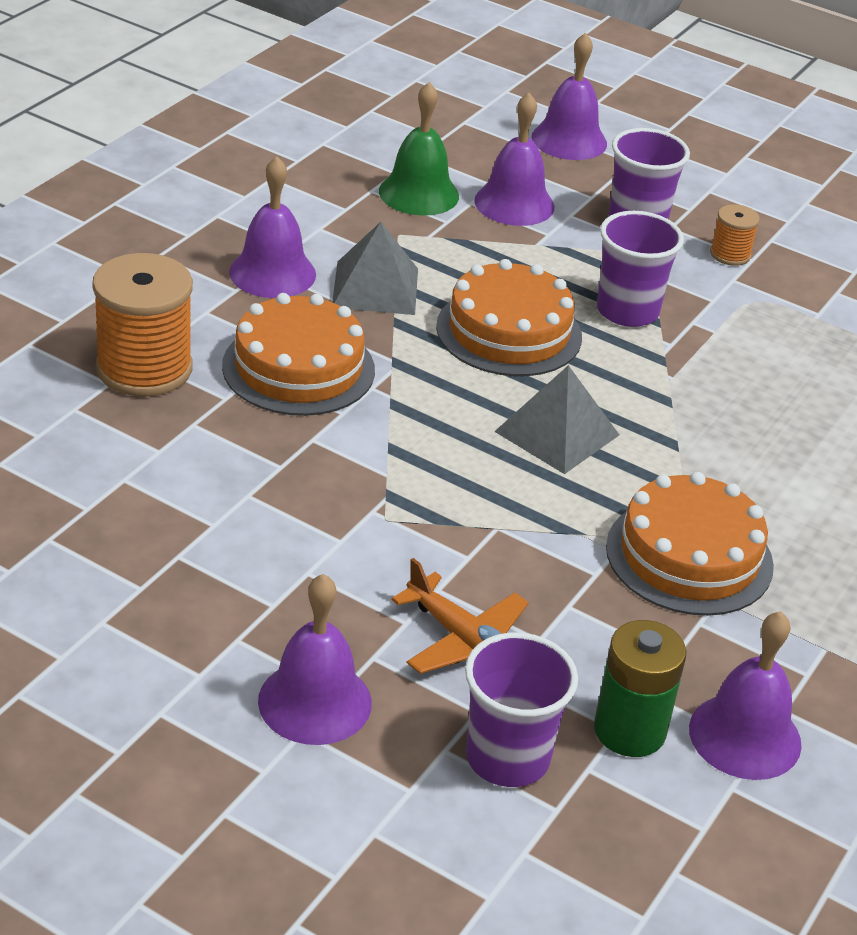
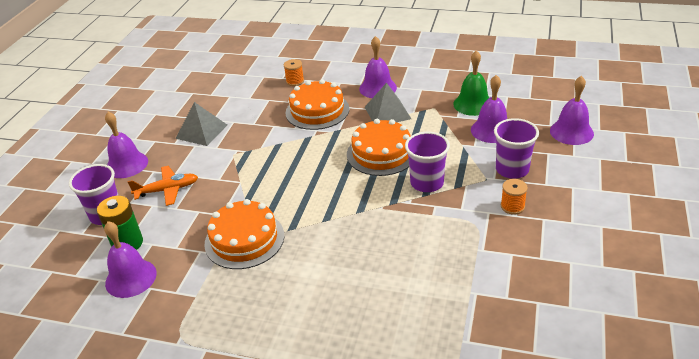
camera: 80 degrees right, 0 degrees up
(144, 368) = (295, 81): orange spool -> orange spool, size x0.49
(465, 642) = (167, 190): orange plane -> orange plane turned 135 degrees counterclockwise
(556, 433) = (313, 183): grey pyramid -> grey pyramid (201, 131)

